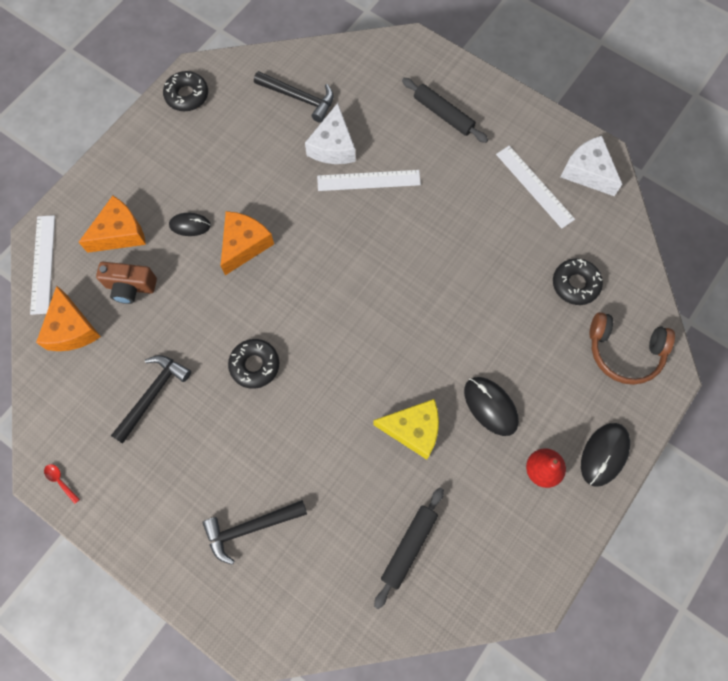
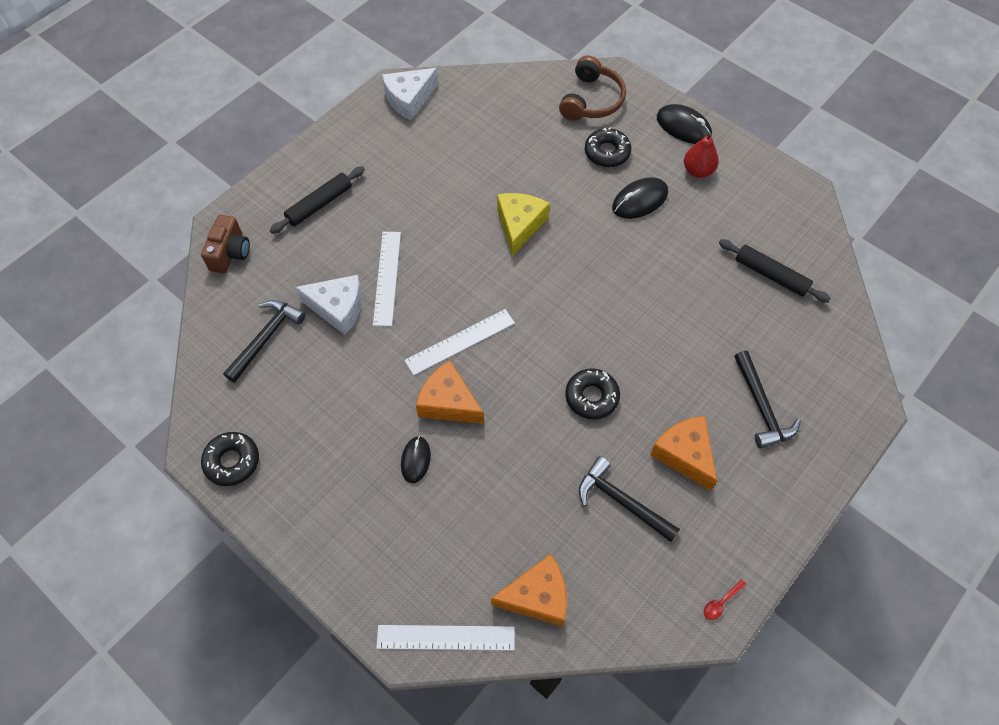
camera: 85 degrees left, 10 degrees down
(120, 233) = (415, 541): orange cheese -> orange cheese (684, 454)
(130, 287) = (488, 527): brown camera -> brown camera (230, 253)
(413, 430) = (662, 262): yellow cheese -> yellow cheese (519, 225)
(534, 186) = (418, 140): white ruler -> white ruler (460, 342)
(575, 284) = (524, 124): black donut -> black donut (607, 152)

